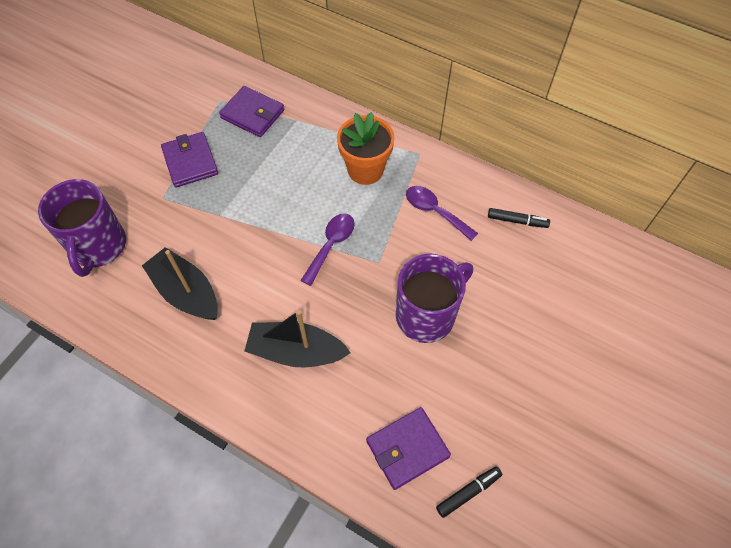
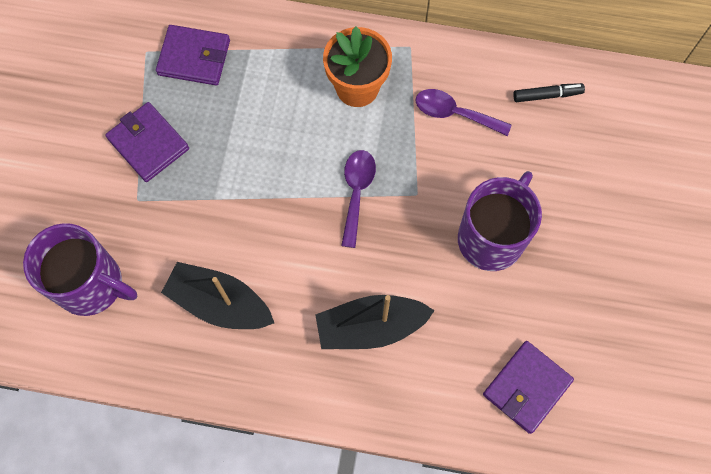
camera: 20 degrees left, 10 degrees up
(98, 246) = (92, 284): purple mug -> purple mug turned 45 degrees counterclockwise
(468, 492) = (602, 409): black marker -> none

